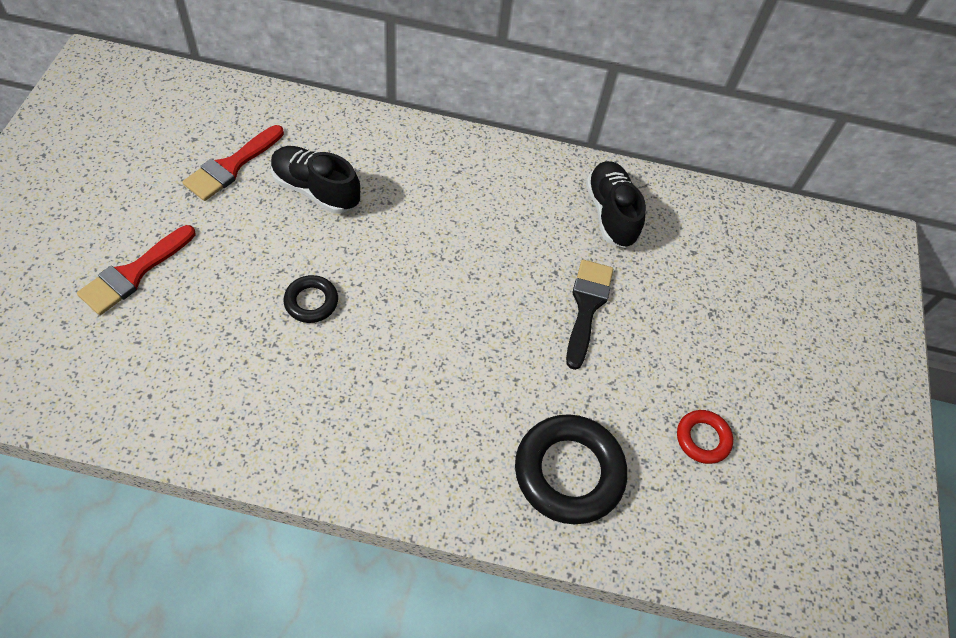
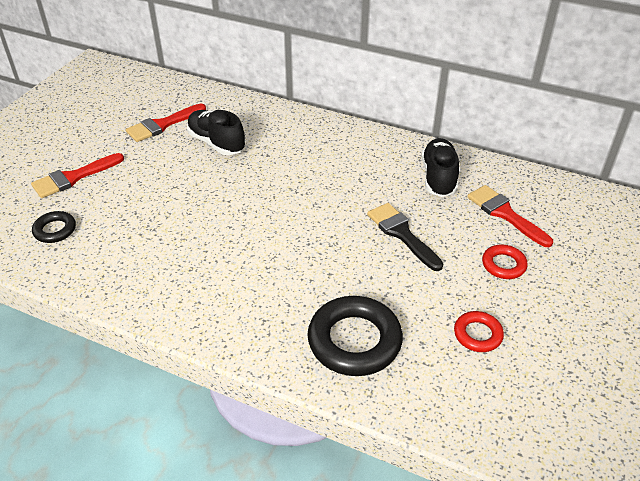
camera: 20 degrees right, 15 degrees down
(311, 302) = (189, 207): black ring -> black ring (55, 230)
(587, 306) = (402, 234): black brush -> black brush turned 60 degrees counterclockwise
(698, 259) = (505, 214): none -> red brush
(711, 335) = (503, 265): none -> red ring

